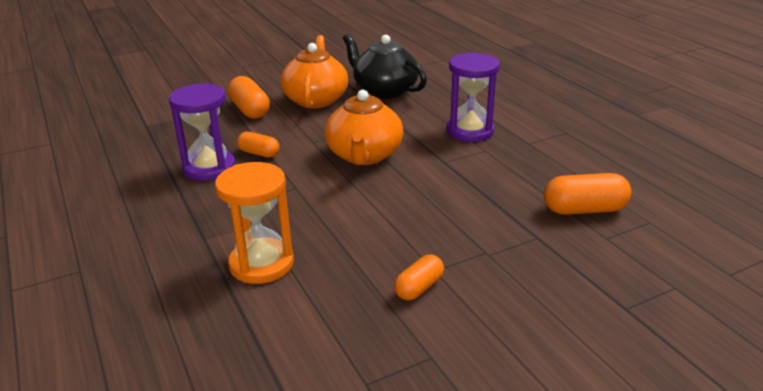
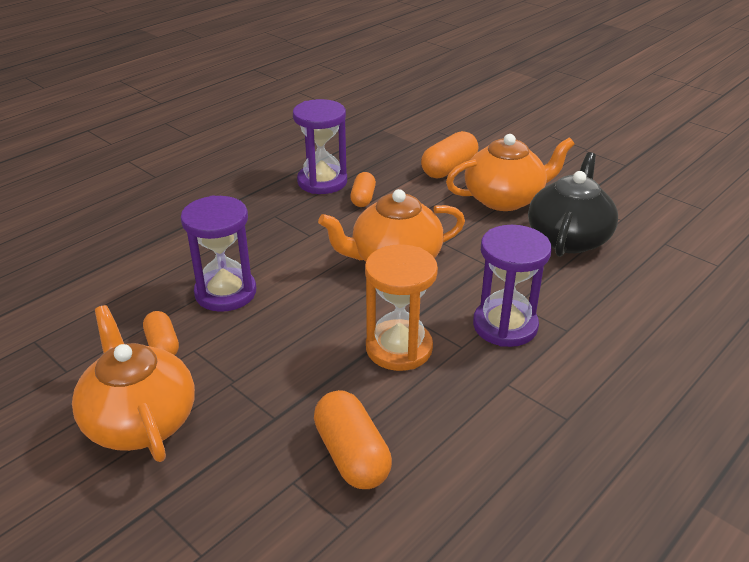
camera: 70 degrees right, 5 degrees up
(261, 264) = (180, 250): orange hourglass -> orange hourglass (399, 348)
(357, 243) = (225, 293): none -> purple hourglass
(419, 287) = (163, 345): orange capsule -> orange capsule turned 45 degrees clockwise
(521, 308) = (140, 420): none -> orange teapot

